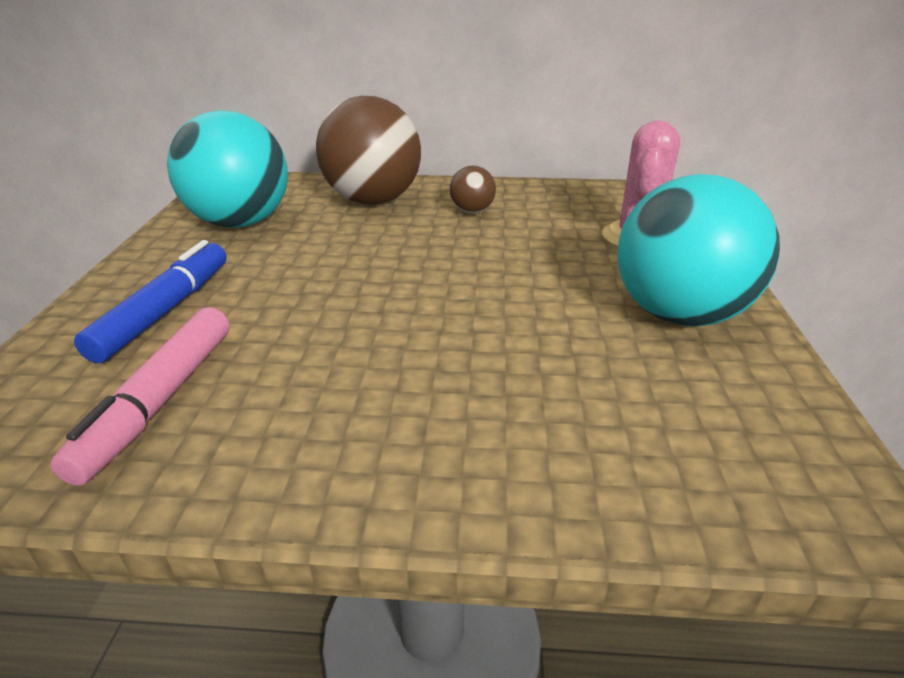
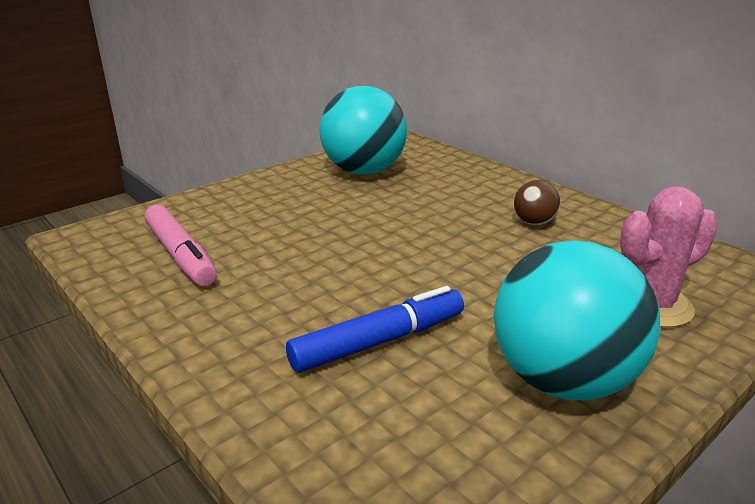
camera: 45 degrees right, 5 degrees down
(159, 401) = (181, 255): pink marker -> pink marker turned 90 degrees counterclockwise
(165, 311) = (249, 209): blue marker -> blue marker (379, 341)
(373, 200) = (471, 186): brown ball -> none

